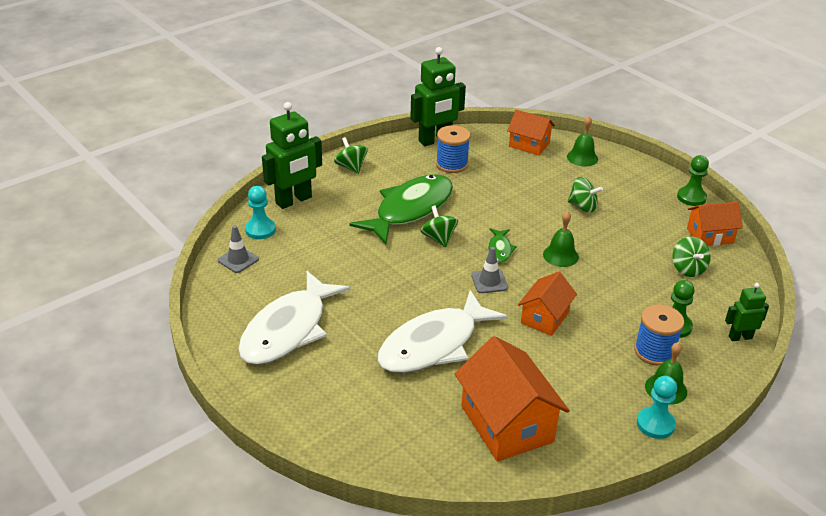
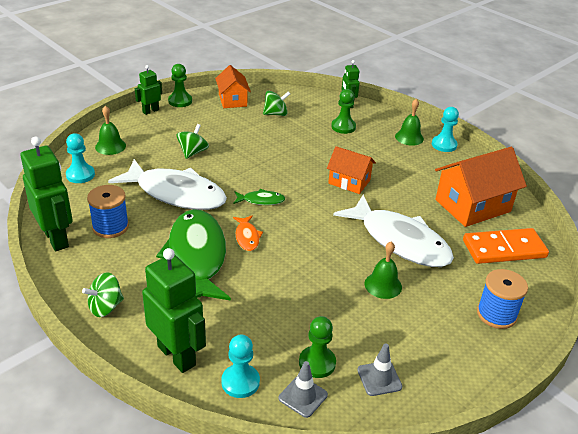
camera: 95 degrees left, 0 degrees up
(271, 270) = (317, 363): none -> green pawn
(288, 329) = (410, 338): white fish -> white fish (176, 194)
(410, 209) = (197, 257): green fish -> green fish turned 45 degrees clockwise
(419, 434) = (504, 249): none -> orange domino
(438, 238) = (247, 237): green spinning top -> orange fish
(489, 281) = (308, 208): grey traffic cone -> grey traffic cone (379, 378)
(529, 145) = (80, 175): orange house -> turquoise pawn
(560, 255) = (266, 169): green bell -> green bell (383, 285)
(654, 351) = (373, 137): blue spool -> blue spool (496, 314)
(661, 178) = (150, 111): none -> green robot

